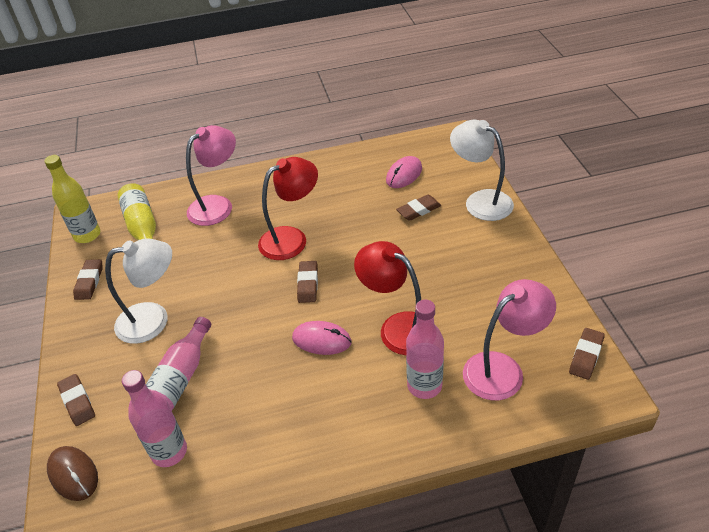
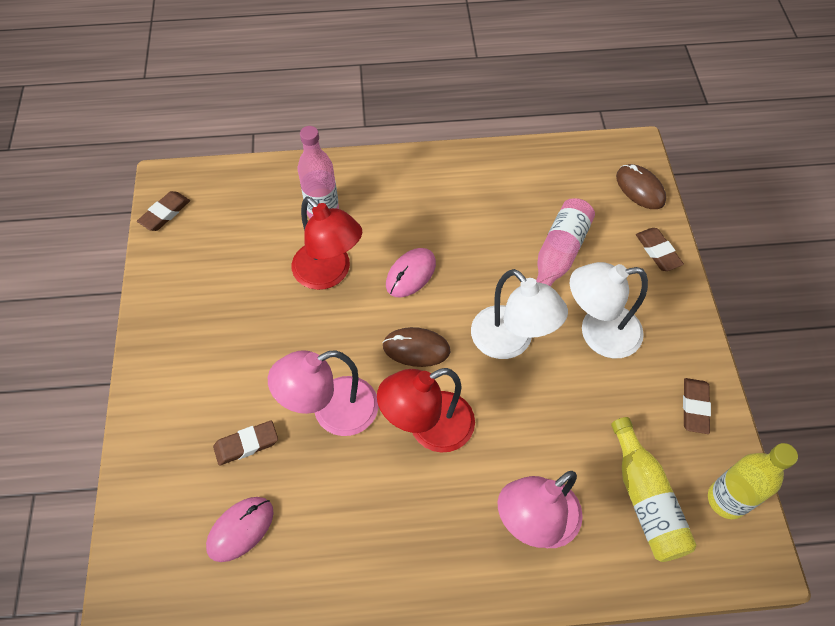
camera: 175 degrees left, 15 degrees up
(169, 452) = (558, 193): pink bottle -> none
(308, 284) = (416, 348): brown eraser -> brown mouse
(321, 340) = (410, 274): pink mouse -> pink mouse turned 75 degrees counterclockwise
(480, 201) = (157, 444): white lamp -> white lamp (510, 342)
(503, 369) = (246, 214): pink lamp -> pink lamp (332, 412)

